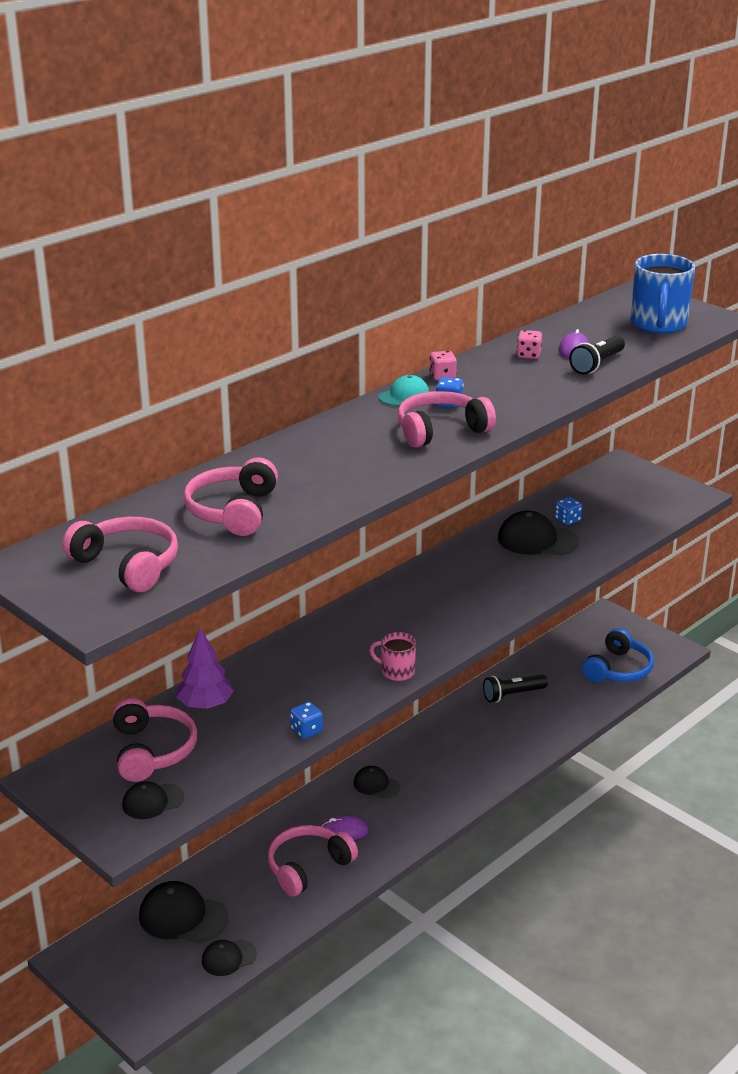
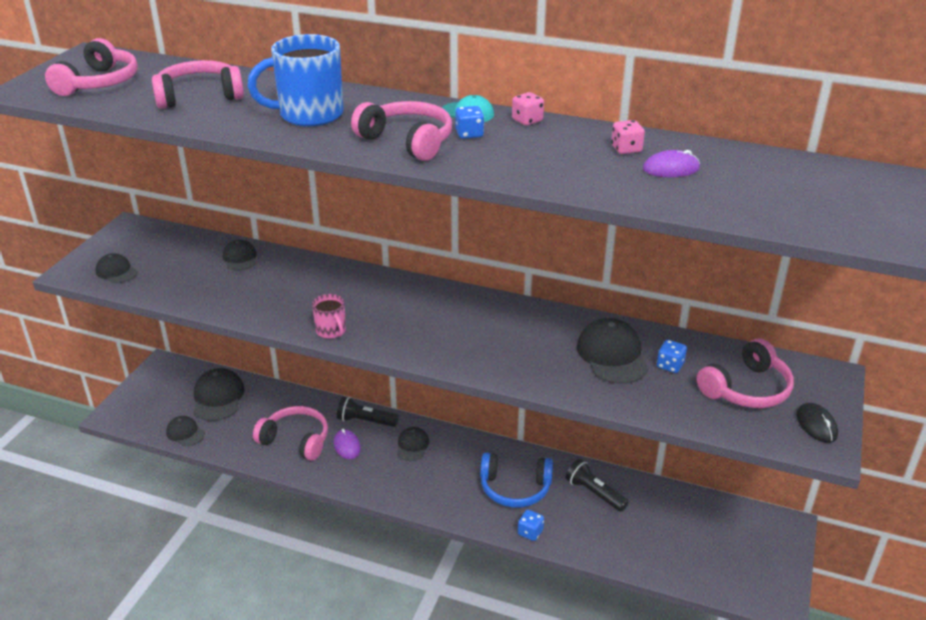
camera: 65 degrees right, 5 degrees up
(152, 751) = (175, 254): pink headphones -> pink headphones (746, 389)
(205, 704) = (240, 258): purple tree -> black cap
(306, 731) = (227, 310): blue dice -> blue dice (530, 532)
(396, 672) = (331, 331): pink mug -> pink mug turned 150 degrees clockwise
(597, 364) = (646, 187): black flashlight -> black flashlight (365, 421)
(618, 669) = (699, 560): blue headphones -> blue headphones (515, 488)
(658, 324) = (808, 204): blue mug -> blue mug (309, 115)
(671, 489) = (816, 425): none -> black mouse

